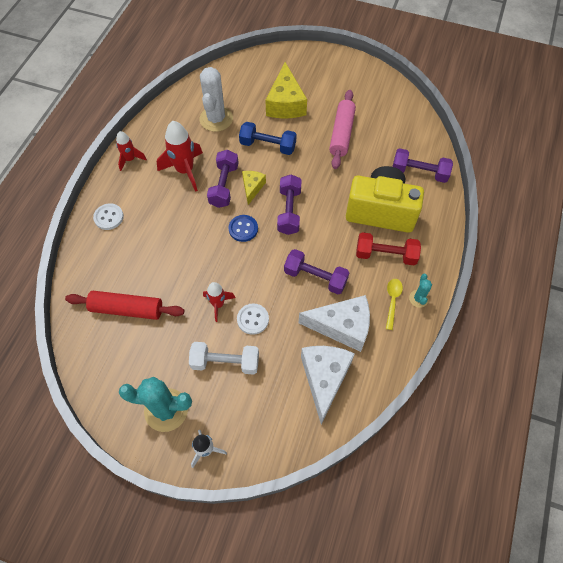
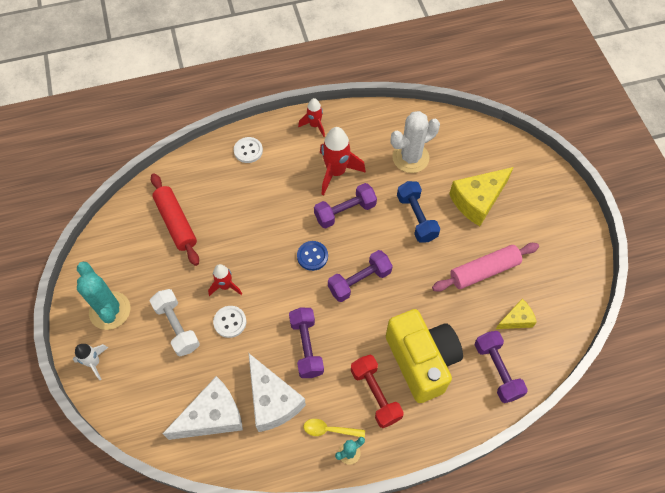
camera: 55 degrees right, 0 degrees up
(252, 188) = (360, 235): yellow cheese -> yellow cheese (516, 319)
(392, 301) = (329, 430): yellow spoon -> yellow spoon turned 150 degrees counterclockwise

